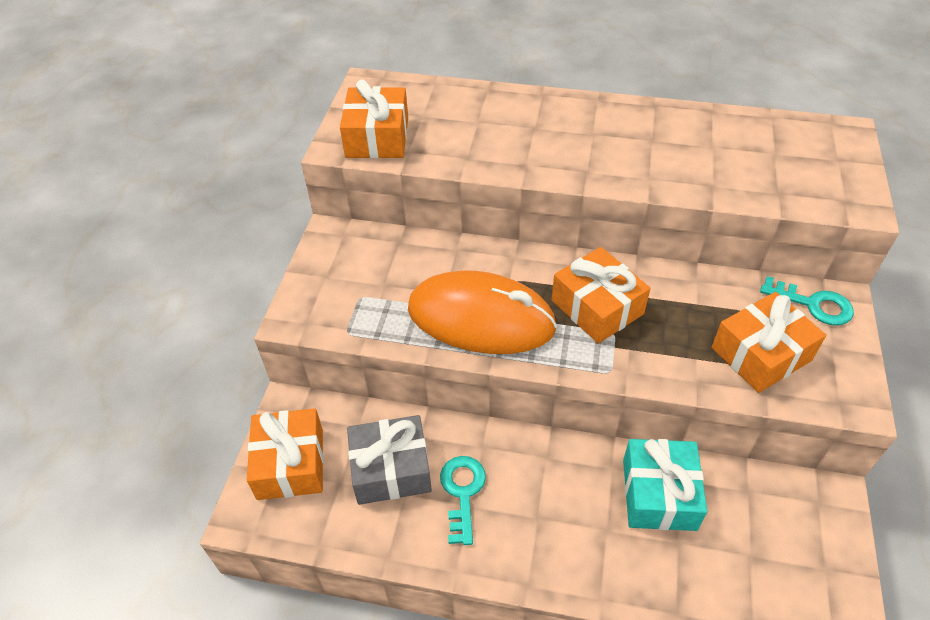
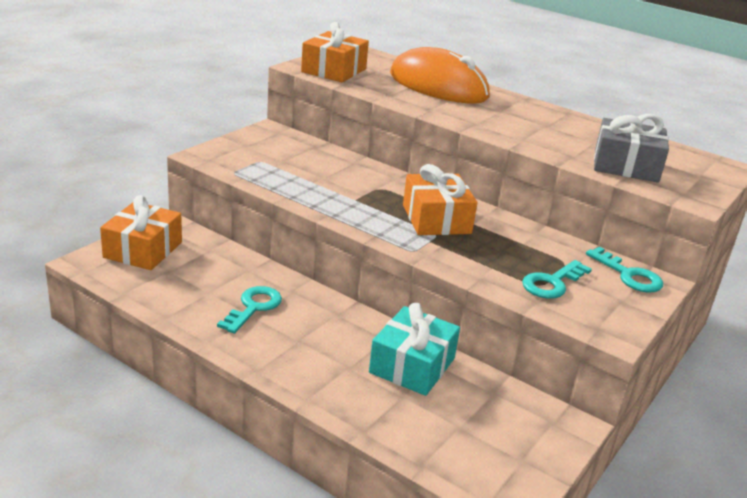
camera: 20 degrees right, 20 degrees down
(391, 469) = (212, 277): grey gift -> grey gift (626, 166)
(481, 318) = (338, 196): orange mouse -> orange mouse (438, 86)
(761, 354) = (552, 283): orange gift -> turquoise key

